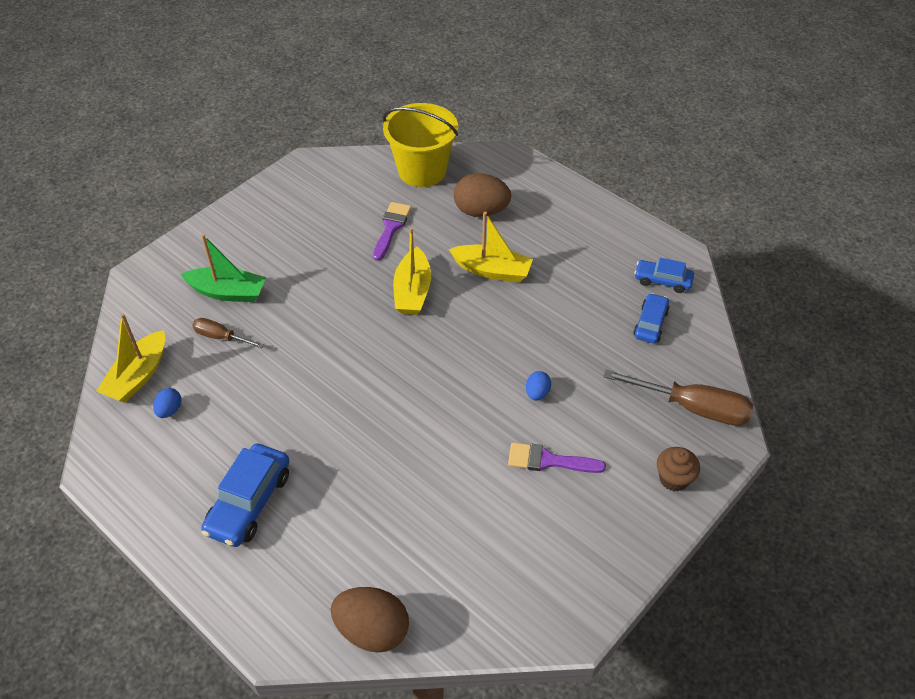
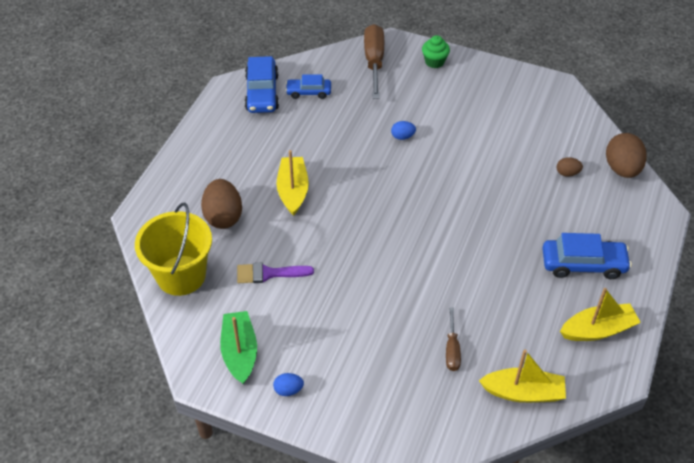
camera: 110 degrees left, 0 degrees up
(169, 410) = (541, 351): blue egg -> blue egg (288, 390)
(228, 292) = (400, 368): green boat -> green boat (240, 352)
(396, 554) = (567, 173): none -> brown egg
(412, 291) = (338, 235): yellow boat -> yellow boat (598, 330)
(548, 460) = (454, 119): purple brush -> none
(662, 280) = (262, 93): blue car -> blue car, size x1.61
(674, 479) = (434, 62): brown cupcake -> green cupcake

